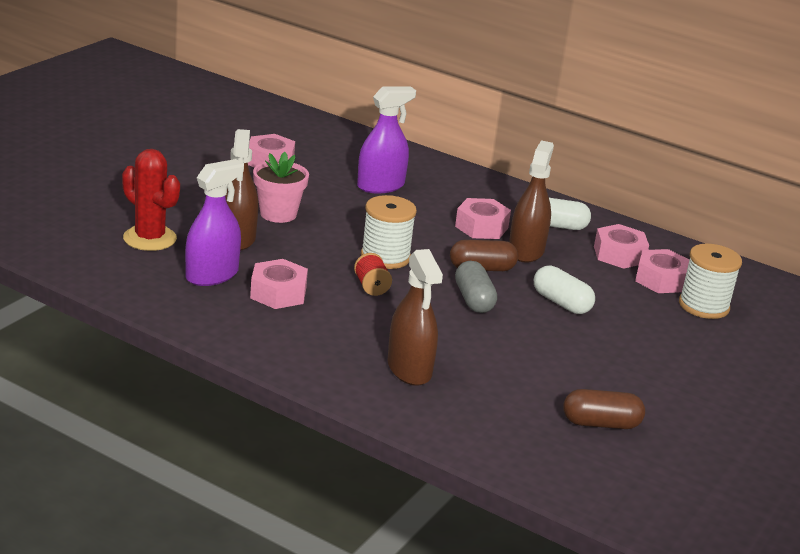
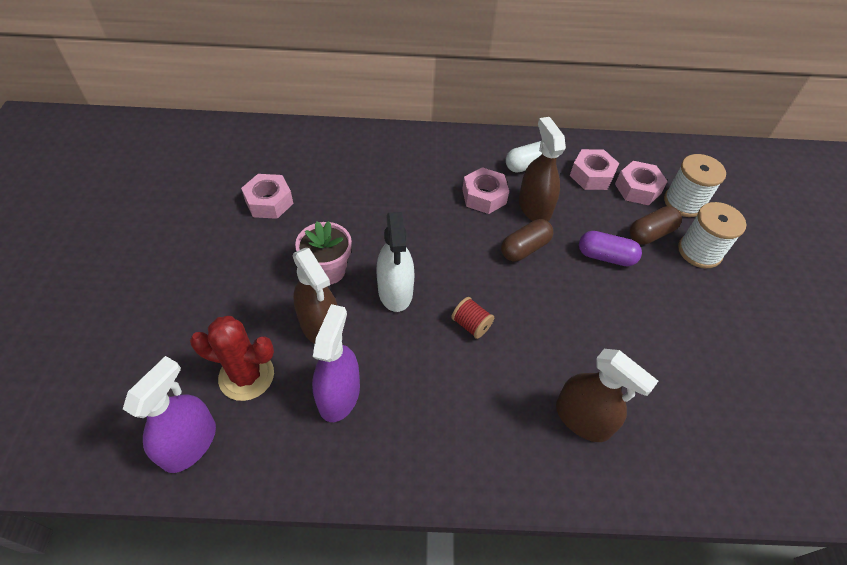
camera: 30 degrees left, 25 degrees up
(278, 293) = (410, 383): pink nut -> none
(325, 245) = (395, 291): none -> white spray bottle
(380, 186) = (376, 186): purple spray bottle -> purple spray bottle (189, 444)
(385, 257) = (450, 277): white spool -> white spool (699, 251)
(473, 300) = (551, 292): grey capsule -> none
(561, 303) = (605, 256): white capsule -> purple capsule
(601, 424) = (748, 391): brown capsule -> brown capsule (651, 233)

